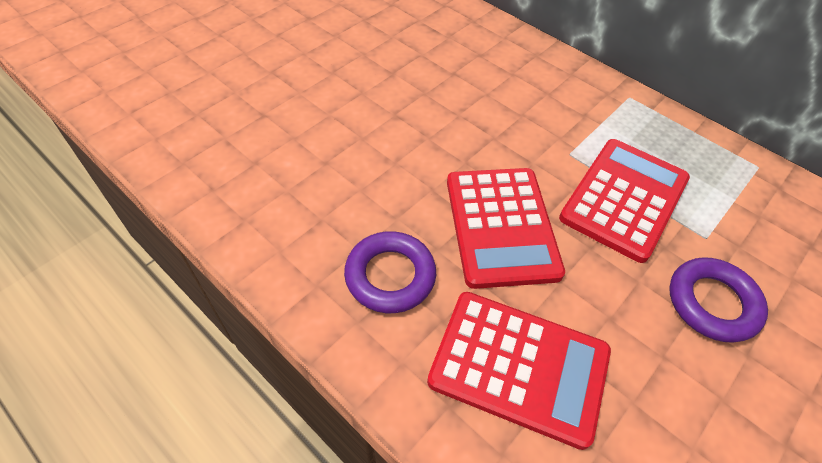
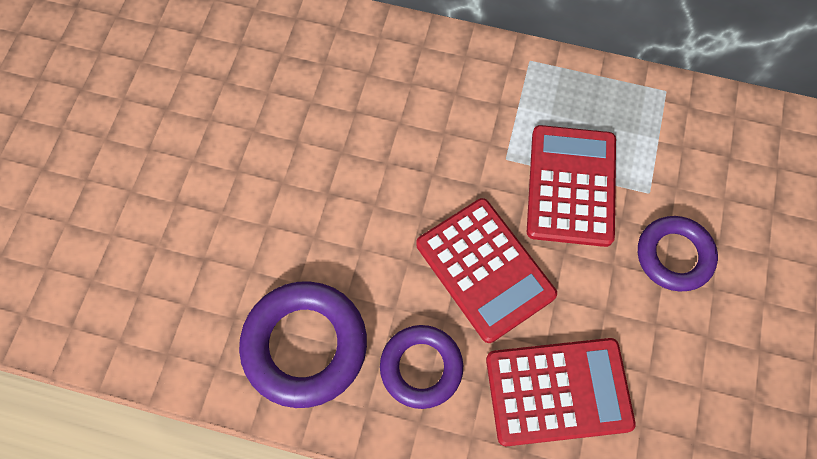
camera: 25 degrees left, 15 degrees up
(297, 209) = (305, 345): none -> purple ring

